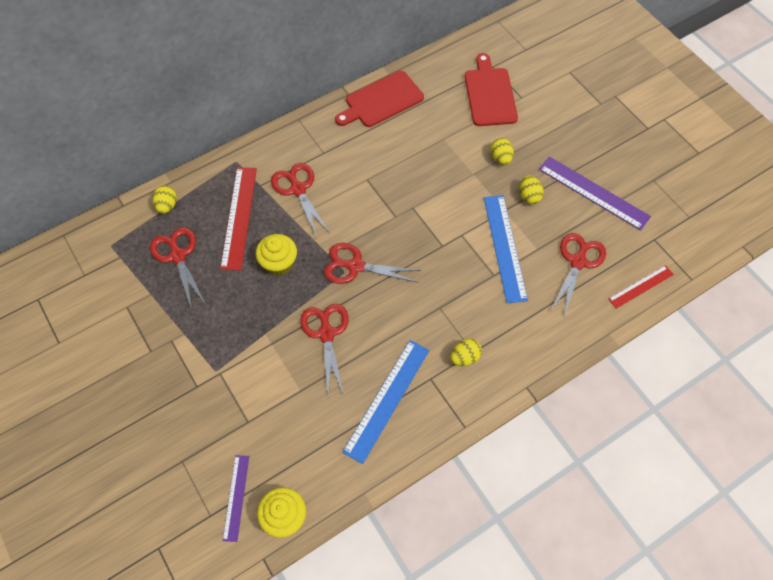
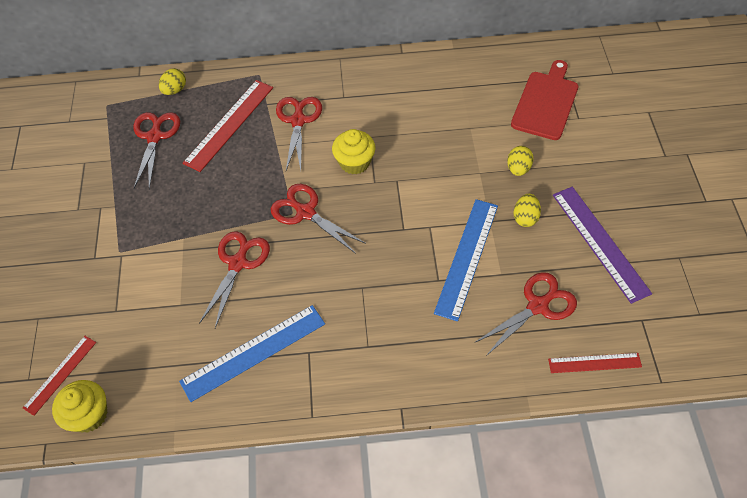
camera: 30 degrees right, 5 degrees down
(236, 497) = (60, 374): purple ruler -> red ruler
(279, 263) = (237, 180): yellow cupcake -> yellow cupcake (354, 162)
(381, 100) = (430, 70): red cutting board -> none
(465, 357) = (356, 348): yellow egg -> none

